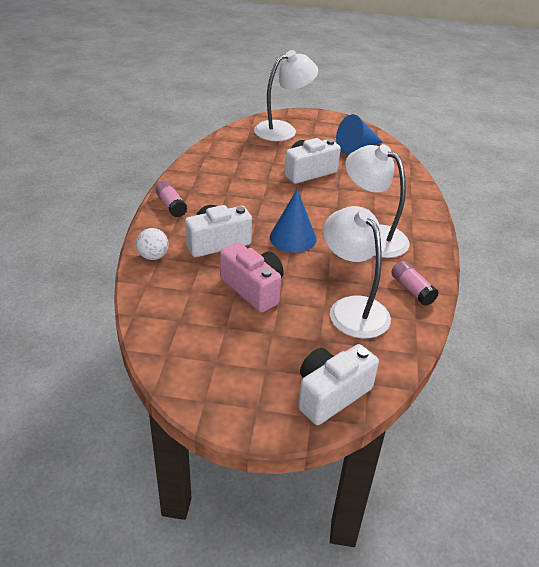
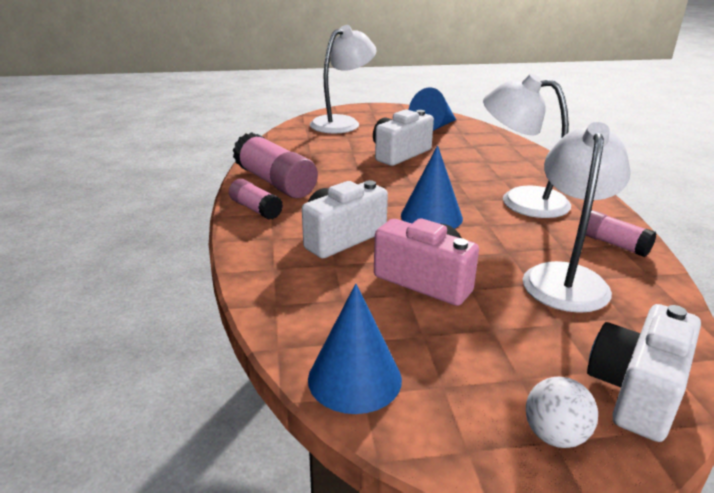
camera: 15 degrees left, 10 degrees down
(153, 256) = (264, 268): white ball -> white ball (555, 435)
(167, 344) = (354, 378): none -> blue cone
(197, 183) = (275, 182): none -> pink glue stick
(352, 308) = (565, 277): white lamp -> white lamp turned 60 degrees clockwise

